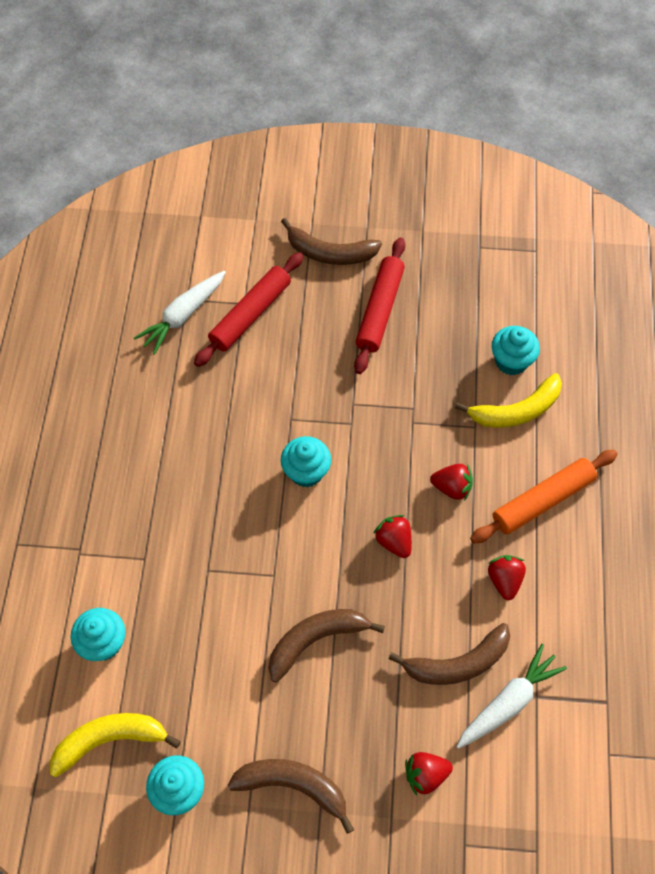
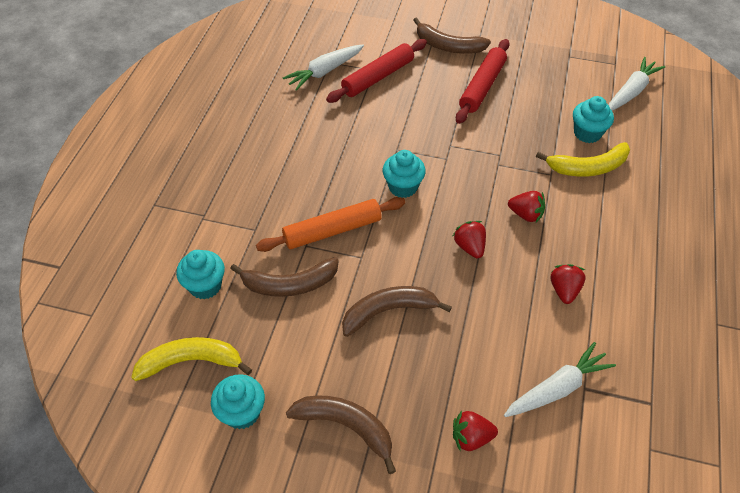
camera: 10 degrees right, 10 degrees down
(457, 663) = (513, 349): brown banana -> brown banana (289, 284)
(542, 501) = (605, 235): orange rolling pin -> orange rolling pin (332, 231)
(558, 291) = (631, 91): none -> white carrot

